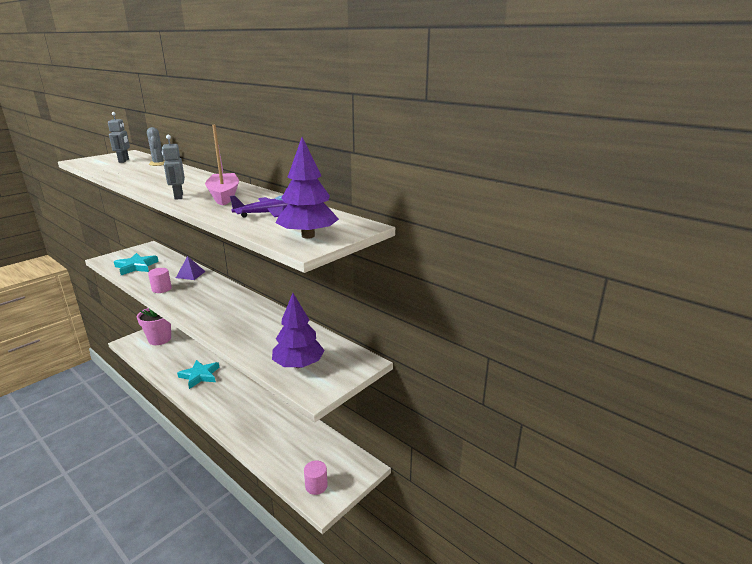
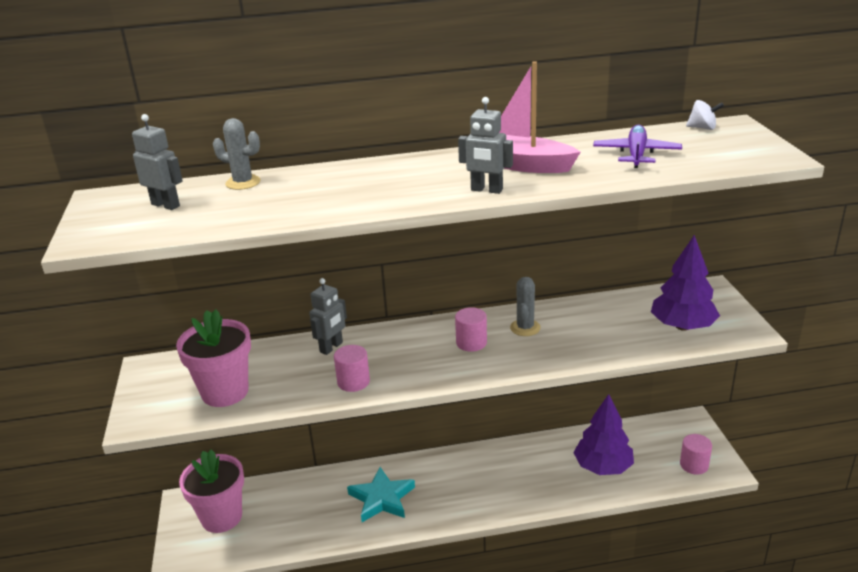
camera: 50 degrees left, 5 degrees up
(136, 266) = (225, 392): turquoise star -> pink flower pot
(190, 274) = (331, 347): purple pyramid -> grey robot
(221, 305) = (471, 343): none -> pink cylinder
(250, 314) = (525, 328): none -> grey cactus
(308, 236) = (743, 150): purple tree -> purple tree (603, 467)
(343, 220) = (702, 128): none -> white spinning top

